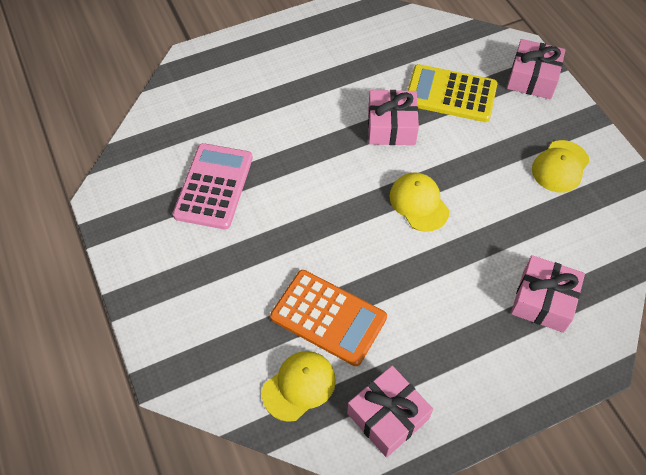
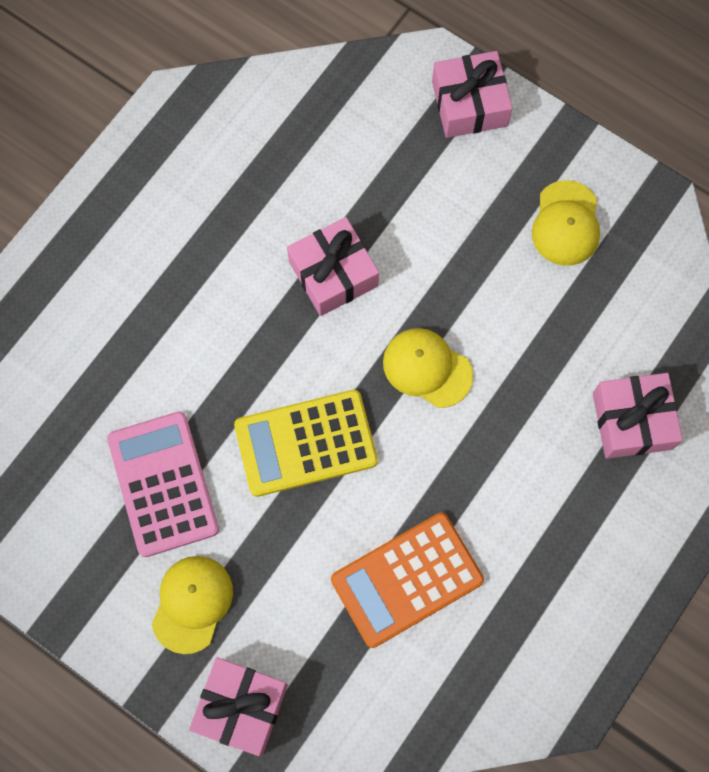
camera: 30 degrees left, 15 degrees up
(299, 386) = (423, 681): yellow cap -> yellow cap (192, 603)
(328, 317) = (407, 580): orange calculator -> orange calculator turned 150 degrees clockwise
(387, 416) = (538, 659): pink gift -> pink gift (241, 707)
(450, 94) = (380, 183): yellow calculator -> yellow calculator (306, 443)

